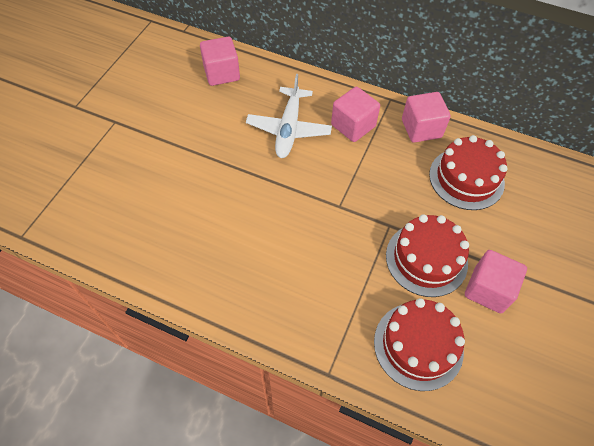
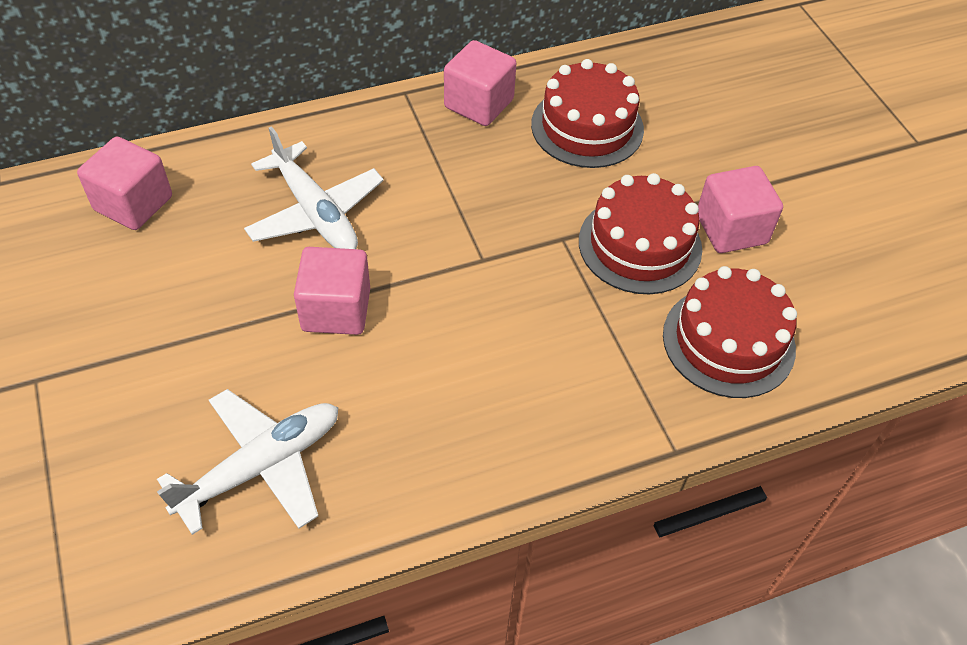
camera: 45 degrees left, 5 degrees down
(152, 223) = (261, 466): none -> white plane
(353, 126) = (394, 154): pink cube -> pink cube (336, 310)

